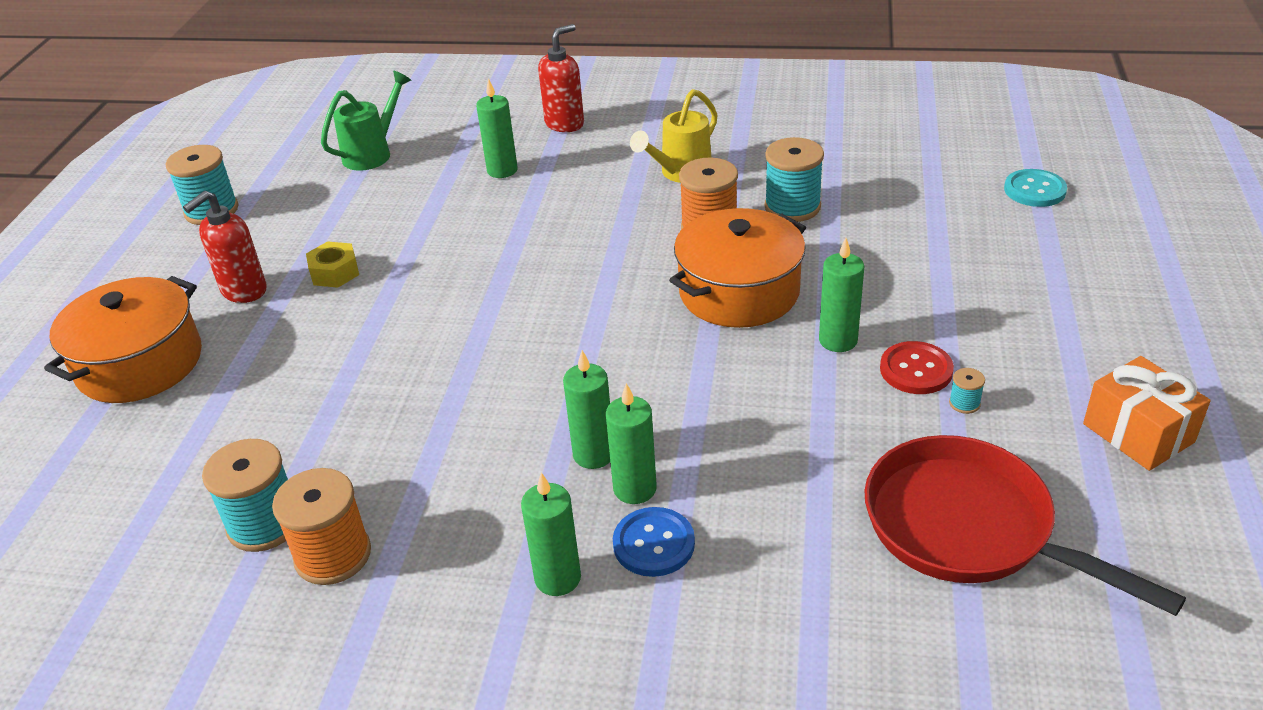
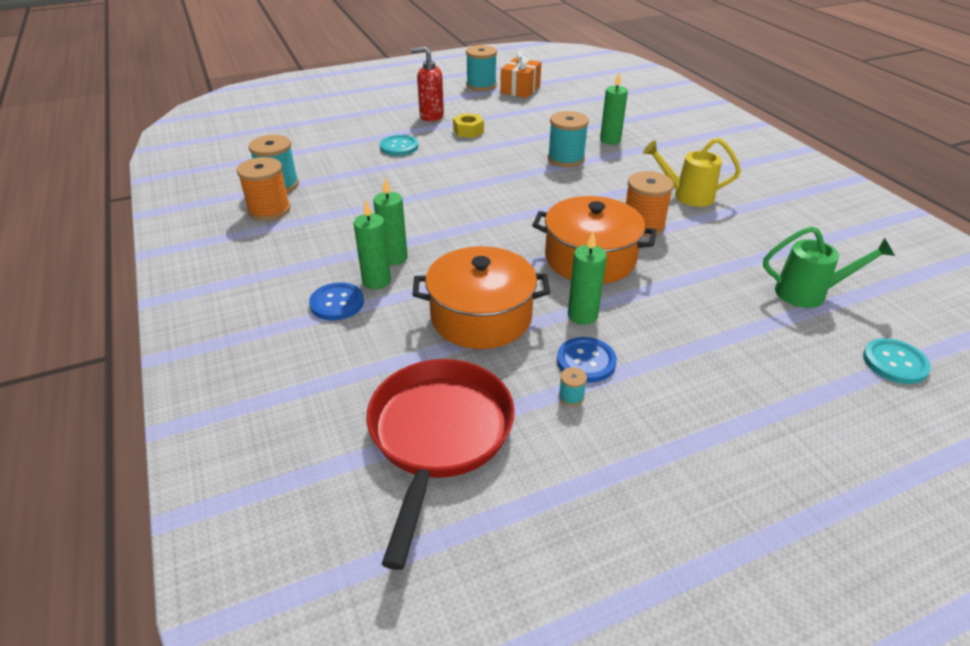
camera: 55 degrees right, 0 degrees up
(140, 363) = (359, 115): orange pot -> orange pot (481, 316)
(299, 354) = (399, 147): none -> turquoise button
(372, 153) = (576, 102): green watering can -> green watering can (808, 293)
(558, 578) = (291, 280): green candle -> none
(565, 123) = (682, 141): red soap dispenser -> none
(792, 207) = (708, 250): turquoise spool -> turquoise spool (566, 159)
(916, 370) = (586, 361): red button -> blue button
(1138, 433) = (624, 512): orange gift -> orange gift (520, 89)

